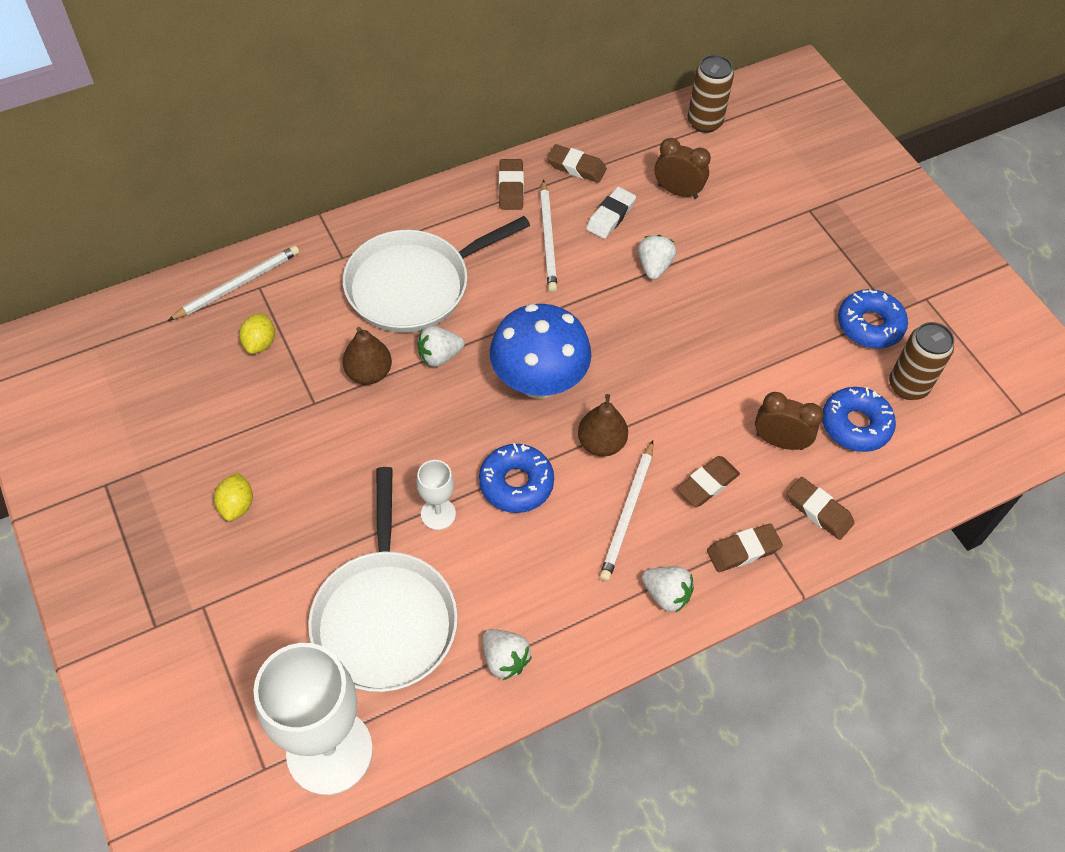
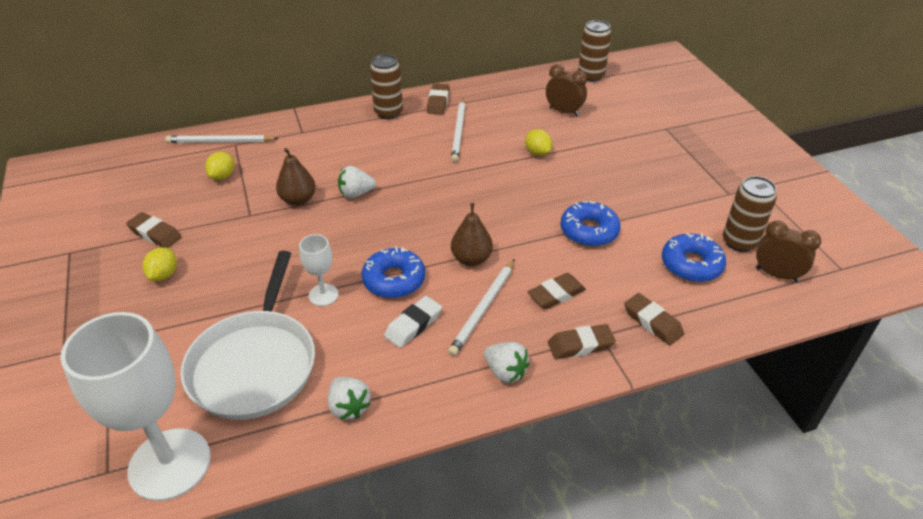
camera: 10 degrees right, 15 degrees down
(238, 284) = (220, 142): white pencil -> white pencil turned 150 degrees counterclockwise
(414, 285) = (349, 151): white pan -> none
(449, 213) = (388, 113): none -> brown can
(538, 382) = (429, 216): blue mushroom -> none
(576, 167) = (489, 94): brown eraser -> brown eraser (155, 234)
(610, 216) = (509, 122): white eraser -> white eraser (413, 325)
(654, 266) = (537, 153): white strawberry -> yellow lemon
(779, 441) = (623, 270): brown clock -> brown clock (776, 274)
(869, 325) = (709, 200): blue donut -> blue donut (589, 231)

